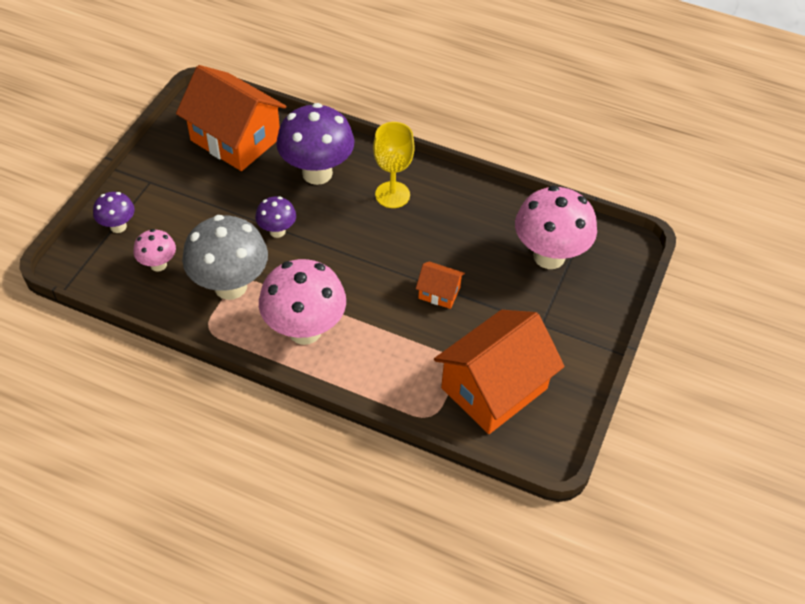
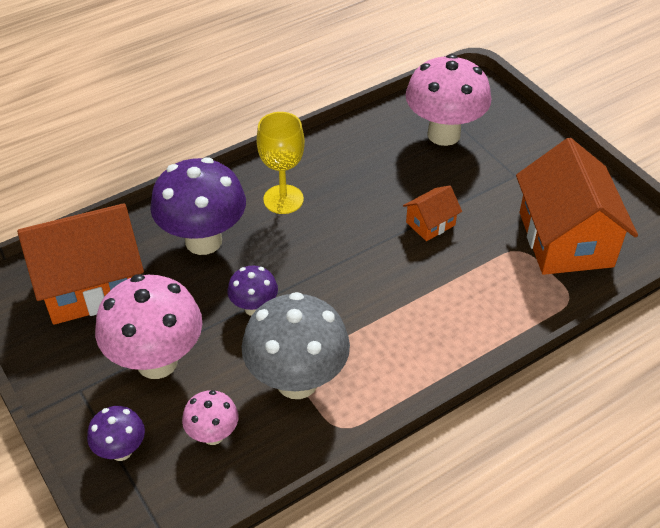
camera: 55 degrees left, 5 degrees down
(305, 330) = (403, 345): pink mushroom -> pink mushroom (157, 362)

